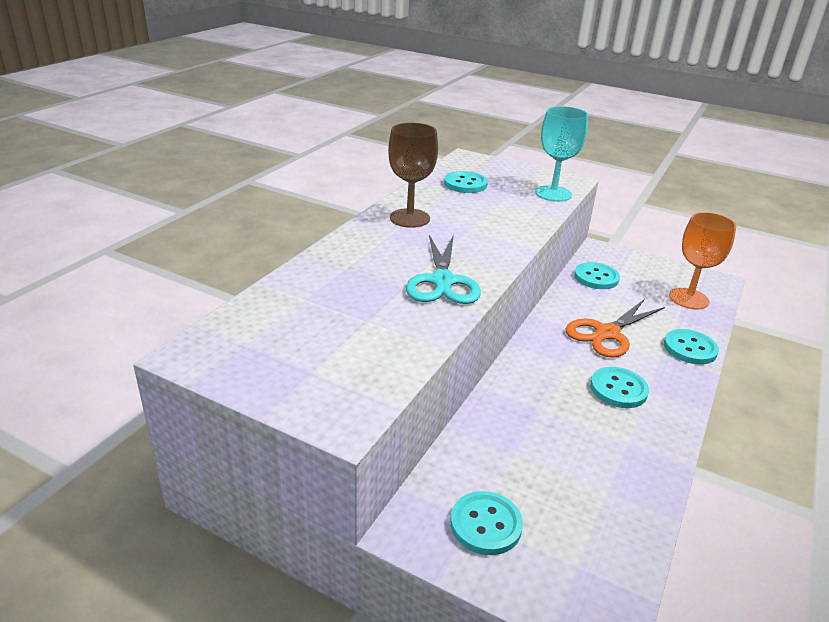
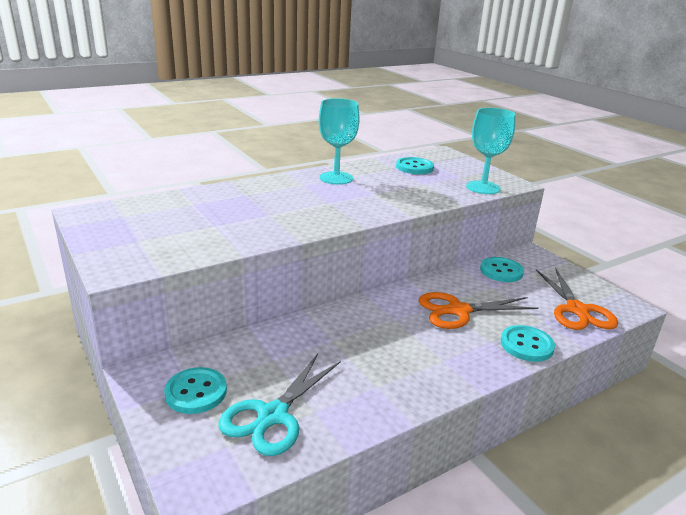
camera: 30 degrees right, 5 degrees down
(409, 218) = (336, 178): brown goblet -> turquoise goblet
(442, 281) = (301, 218): turquoise scissors -> turquoise scissors (272, 416)
(618, 389) = (416, 350): turquoise button -> none
(688, 299) = (577, 310): orange goblet -> orange scissors

